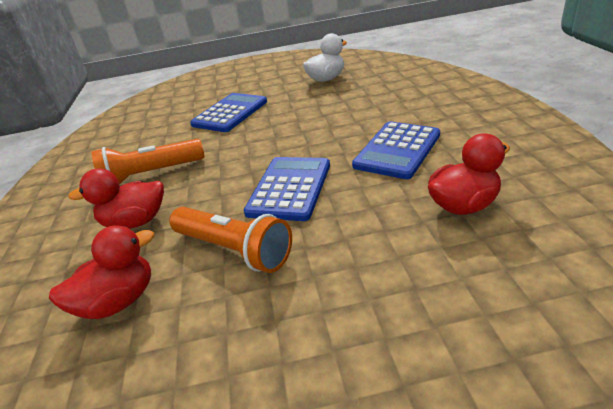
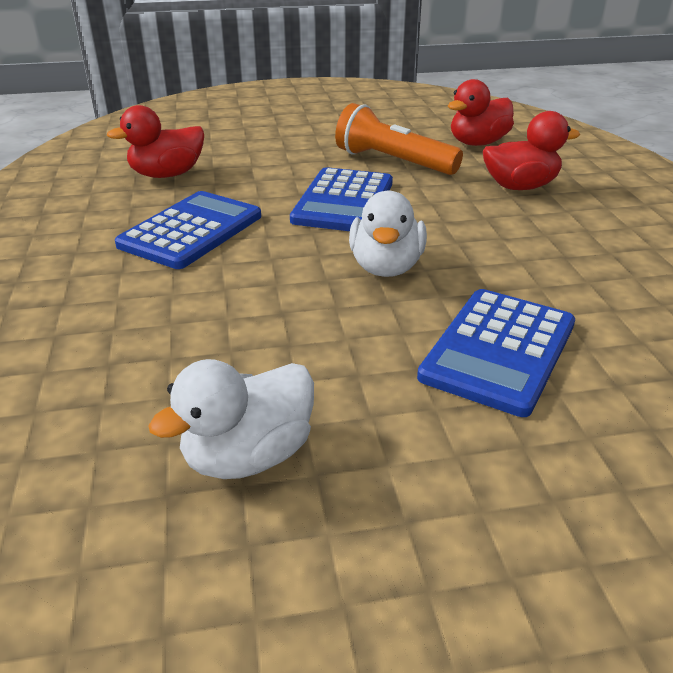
camera: 175 degrees right, 0 degrees up
(151, 174) = (557, 234): orange flashlight -> none
(268, 141) = (386, 267): none -> white duck

